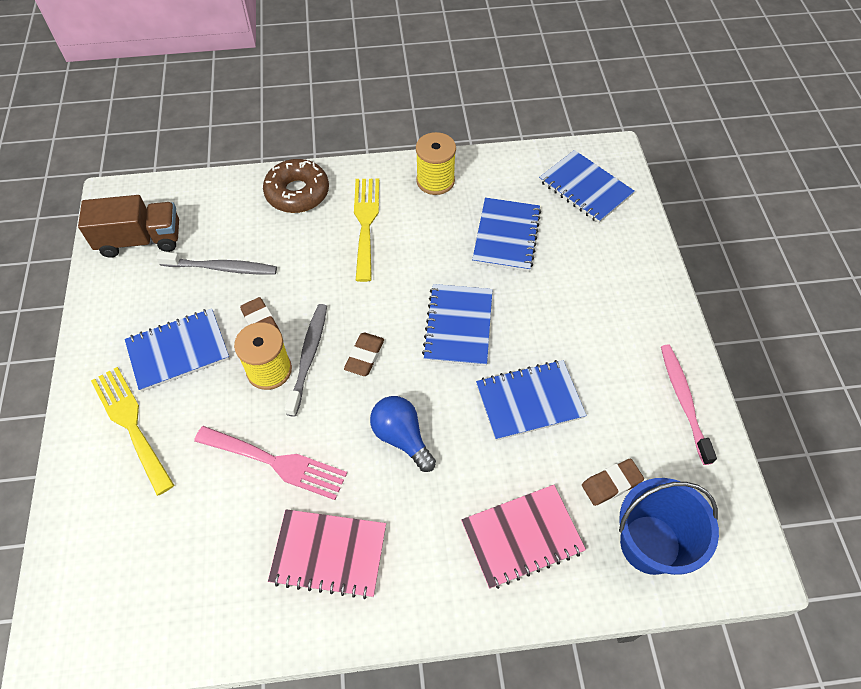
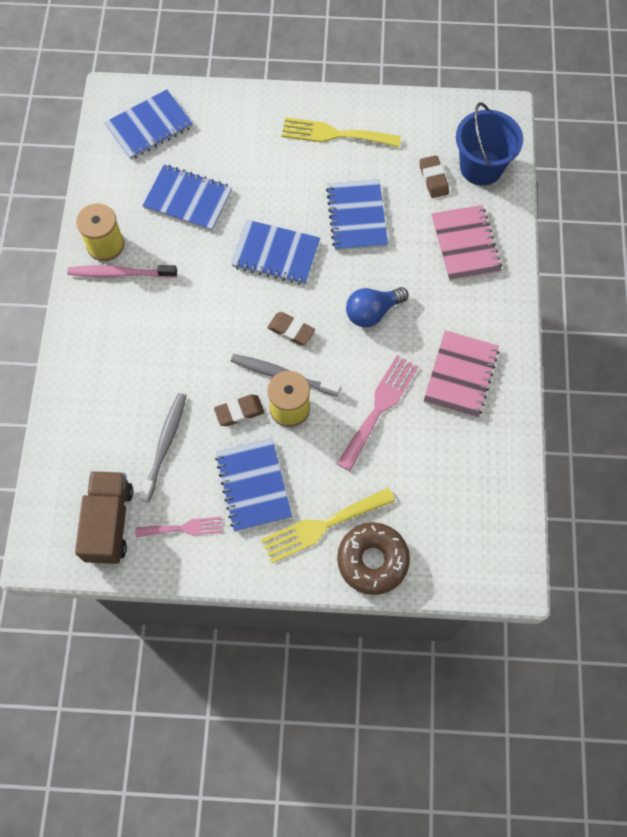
camera: 80 degrees left, 10 degrees up
(133, 299) = (183, 528): none -> pink fork
(297, 193) = (86, 369): brown donut -> brown donut (372, 560)
(365, 223) = (142, 312): yellow fork -> yellow fork (335, 134)
(683, 401) = (375, 115): pink toothbrush -> pink toothbrush (120, 273)

